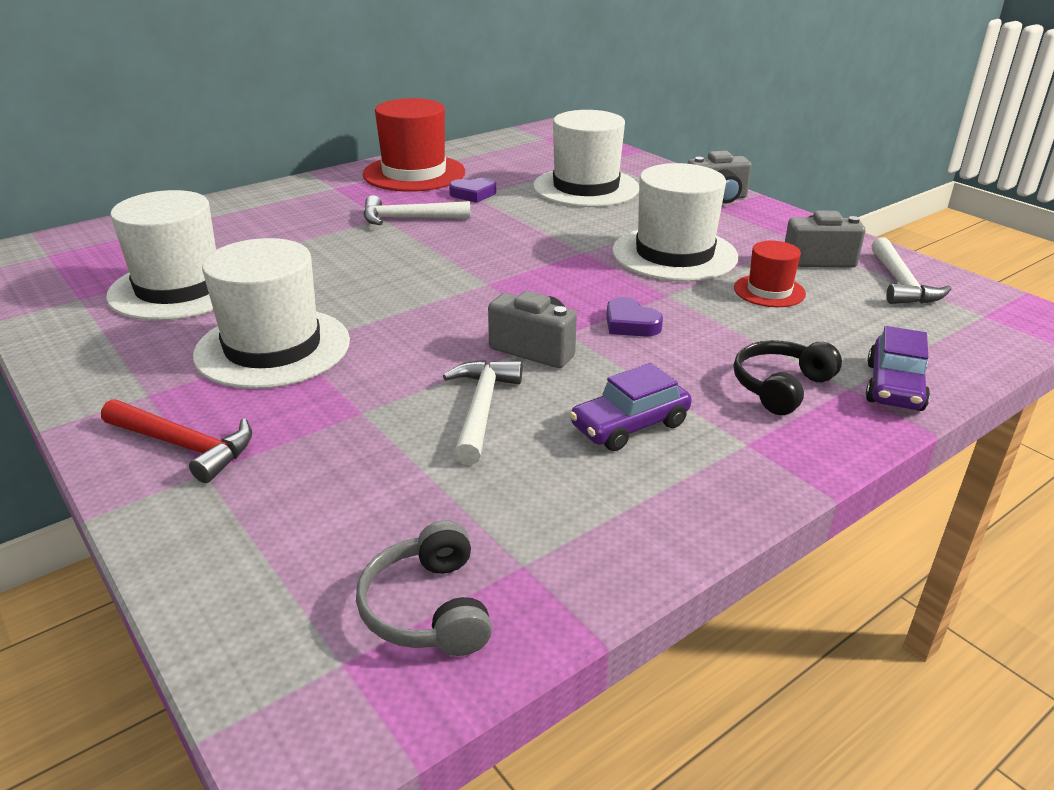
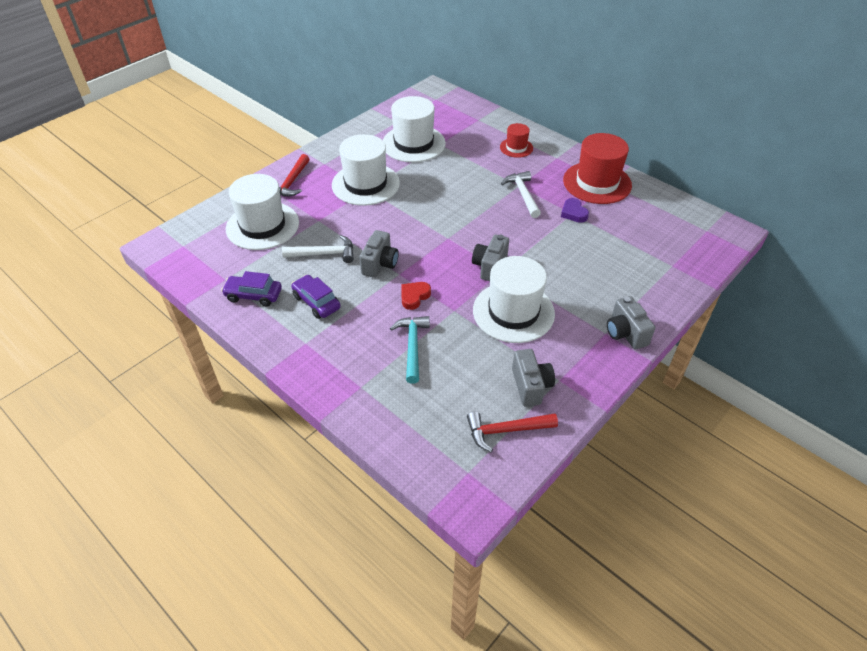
camera: 80 degrees right, 15 degrees up
(428, 608) = (205, 259): grey headphones -> none
(572, 259) = (490, 267): none -> grey camera
(586, 187) = (612, 262): white hat -> white hat (262, 226)
(630, 324) = (414, 297): purple heart -> red heart
(749, 335) = (412, 346): none -> turquoise hammer
(769, 291) = (472, 358): red hat -> red hat (516, 148)
(780, 387) = (358, 358): black headphones -> none
(894, 387) = (365, 408): purple car -> purple car (253, 295)
(901, 283) = (506, 430): white hammer -> red hammer

